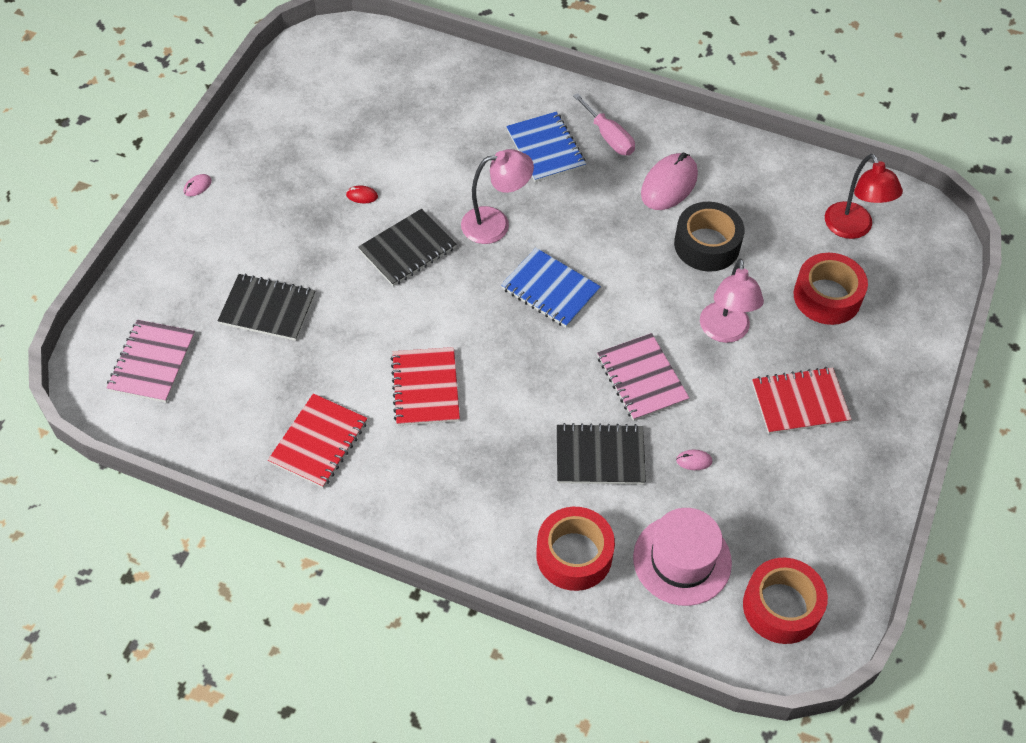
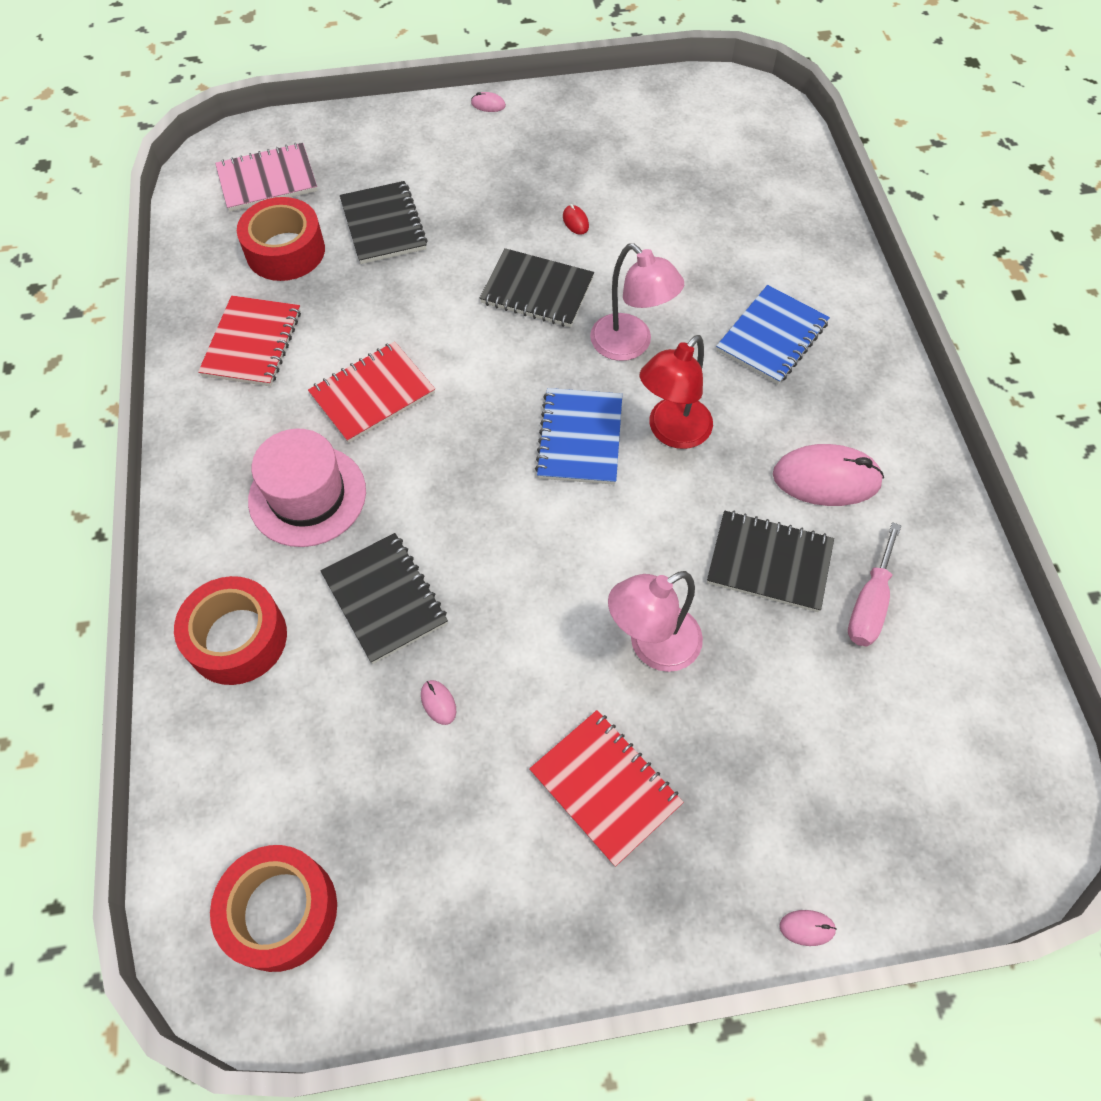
camera: 60 degrees right, 5 degrees up
(319, 442) = (252, 343): red notebook -> red notebook turned 75 degrees counterclockwise
(609, 137) = (843, 386): pink screwdriver -> pink screwdriver (869, 603)
(641, 379) = (520, 589): pink notebook -> none
(682, 560) = (289, 757): pink hat -> pink hat (307, 495)
(707, 245) = (769, 562): black tape -> black notebook
(827, 296) = (799, 742): red tape -> red tape (285, 251)
(853, 229) = (938, 723): red lamp -> red lamp (672, 432)
(930, 353) = (807, 928): none -> pink mouse

